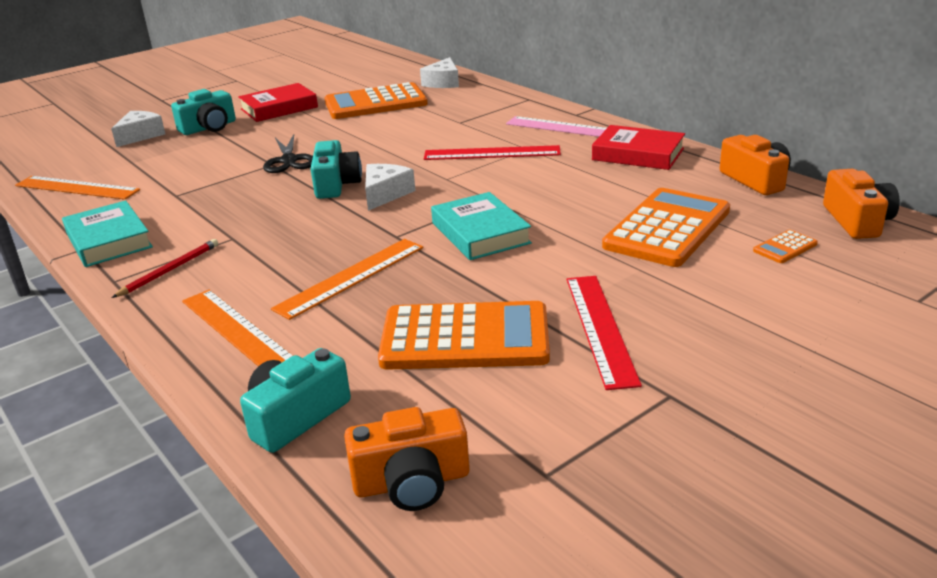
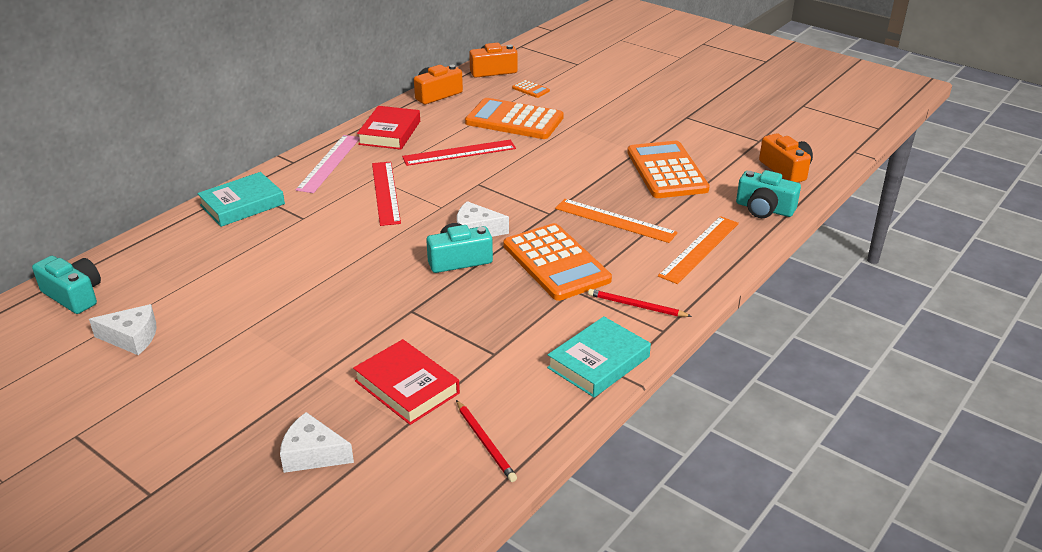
camera: 105 degrees left, 5 degrees up
(77, 188) = (485, 442): orange ruler -> red pencil
(209, 127) = (290, 395): turquoise camera -> turquoise camera (74, 295)
(279, 108) = (227, 353): red book -> red book (407, 387)
(289, 160) = (401, 302): black scissors -> none
(375, 103) = (229, 280): orange calculator -> orange calculator (556, 263)
(443, 82) = (166, 245): white cheese -> white cheese (132, 338)
(480, 233) = (536, 181): turquoise book -> turquoise book (242, 204)
(600, 328) = (638, 135): red ruler -> red ruler (459, 153)

